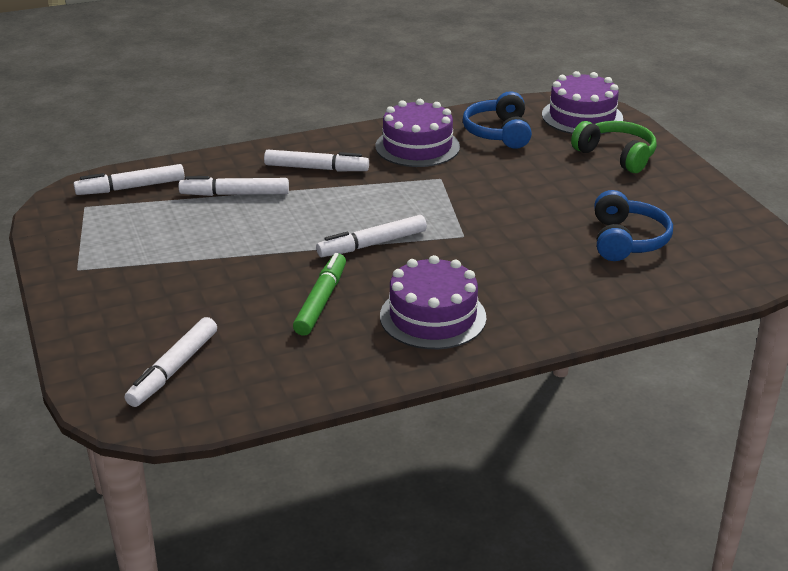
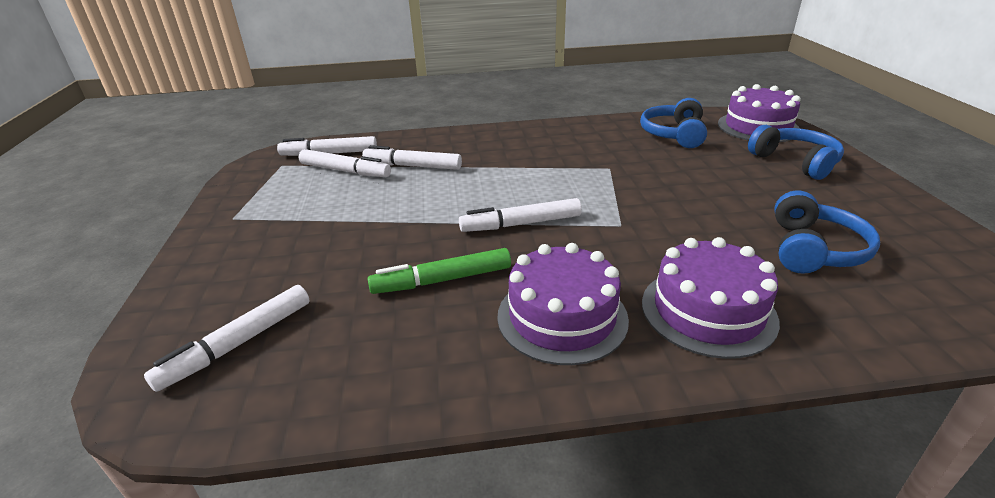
camera: 15 degrees right, 0 degrees up
(316, 168) = (495, 151): white marker -> white marker (345, 171)
(321, 301) = (442, 280): green marker -> green marker turned 135 degrees counterclockwise
(417, 146) = (594, 140): purple cake -> purple cake (708, 311)
(616, 155) = (795, 162): green headphones -> blue headphones

